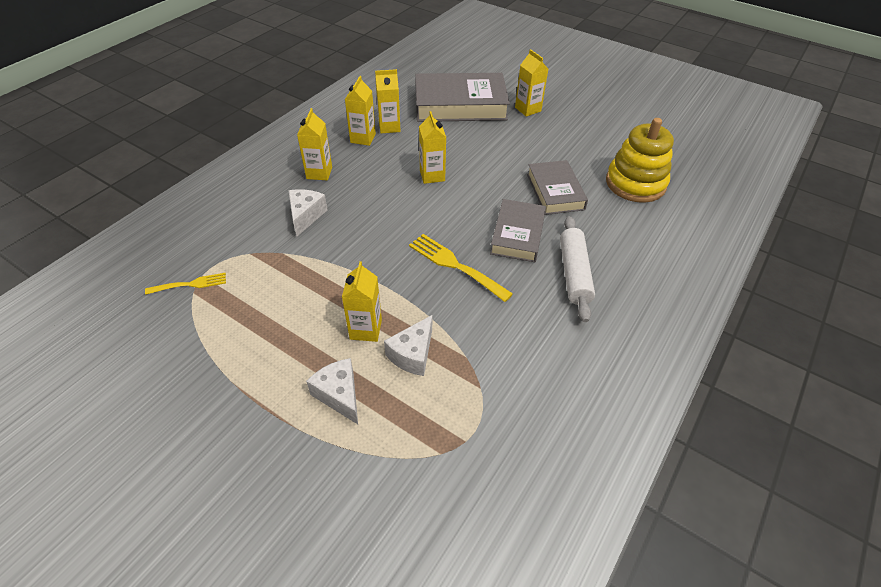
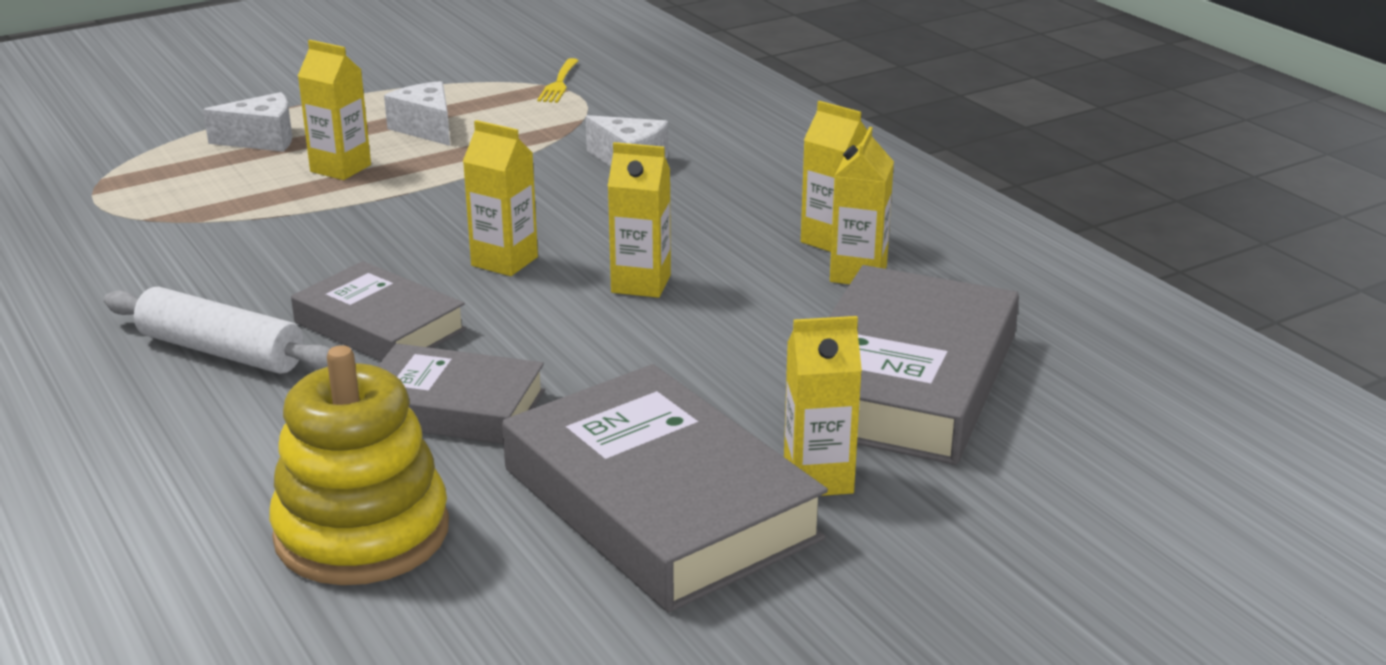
camera: 115 degrees right, 20 degrees down
(319, 173) = (744, 186): yellow carton -> yellow carton (504, 261)
(412, 354) = (257, 189): white cheese -> white cheese (426, 128)
(455, 265) = (378, 252): yellow fork -> none
(566, 133) = (659, 503): none -> grey book

